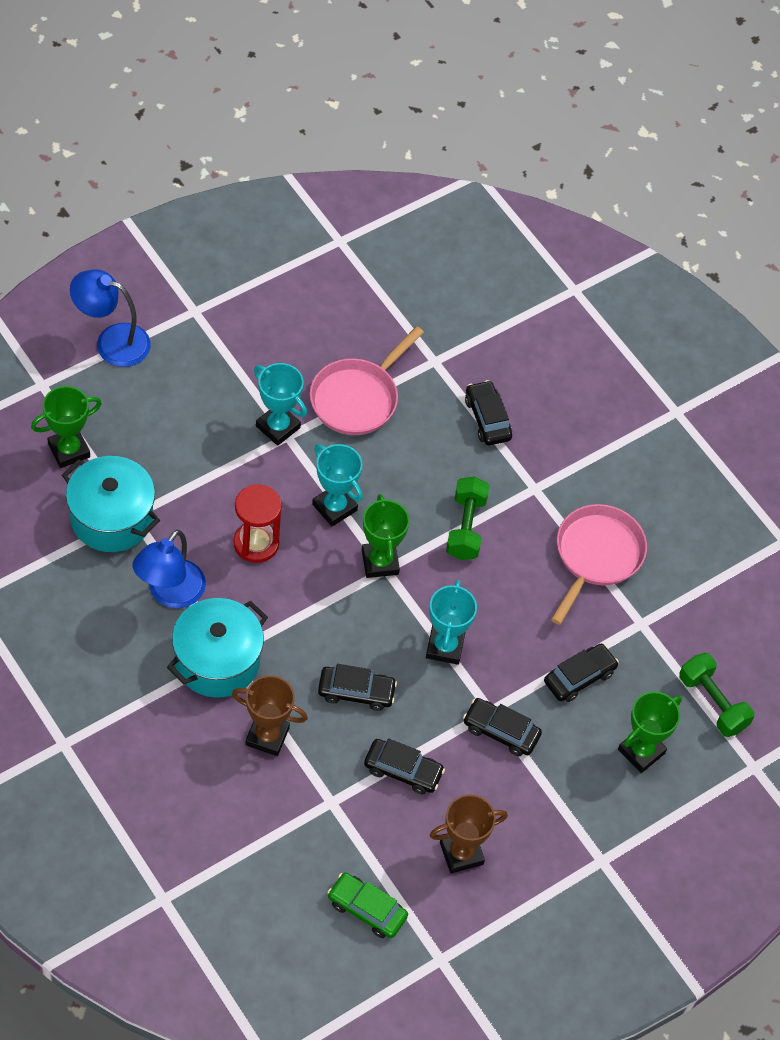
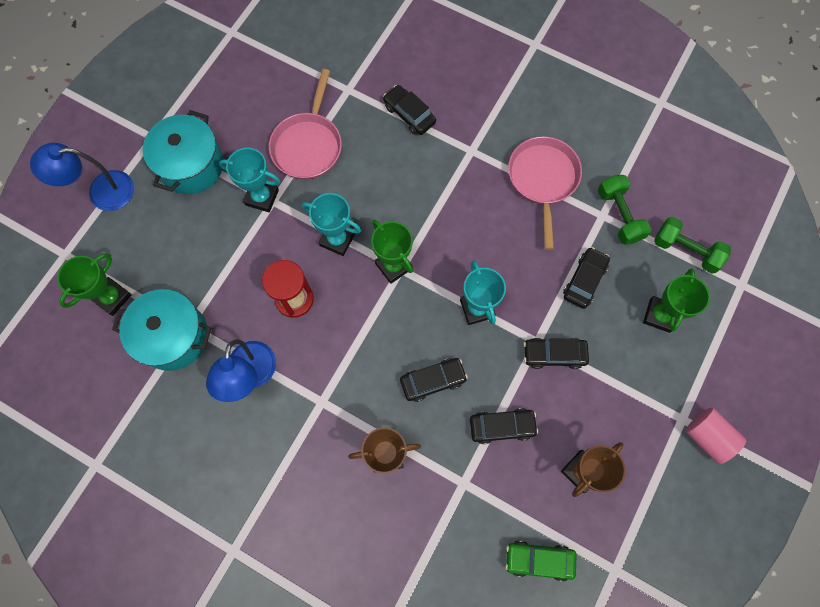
camera: 20 degrees left, 15 degrees up
(217, 661) = (316, 412): turquoise pot -> turquoise pot (191, 165)
(465, 527) = (440, 206): green dumbbell -> green dumbbell (619, 215)
(617, 890) = (707, 437): none -> pink cylinder

